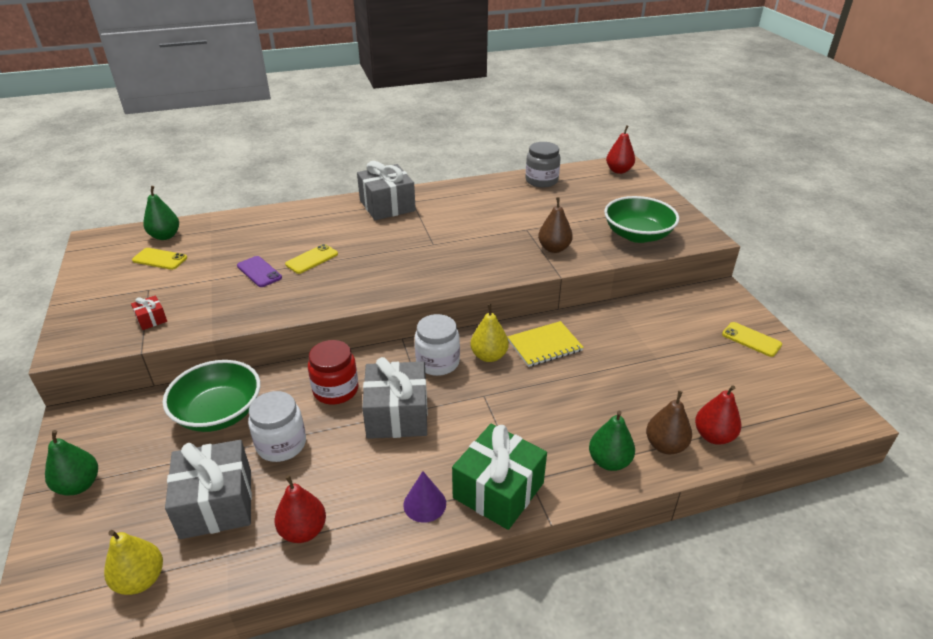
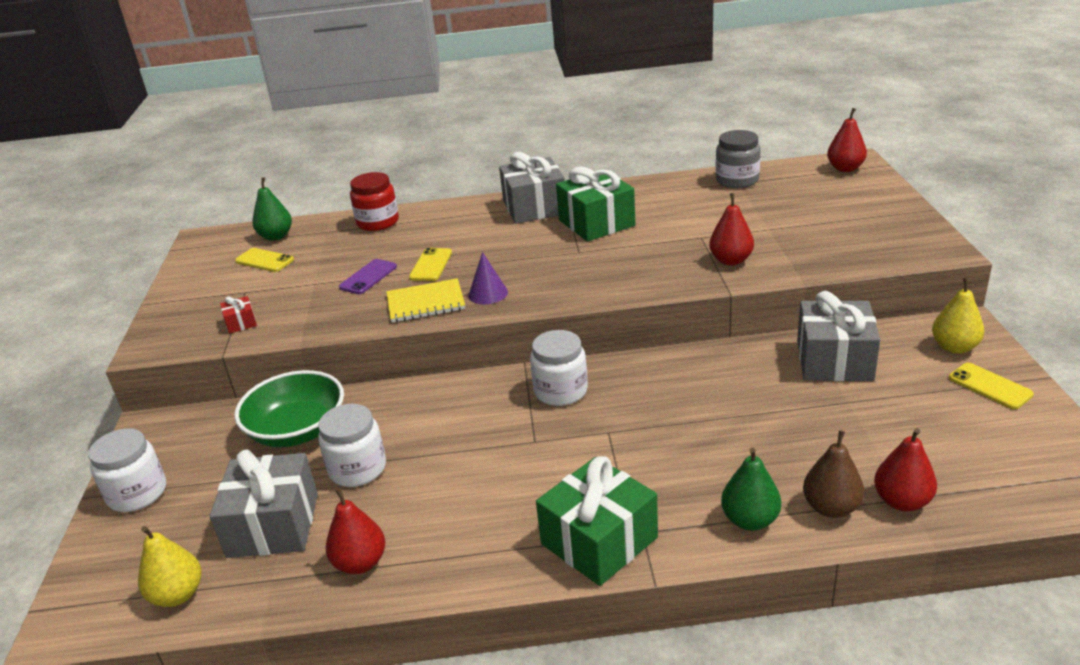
camera: 15 degrees right, 5 degrees down
(79, 485) = (137, 493): green pear -> white jar
(259, 272) = (368, 277): purple phone -> purple phone turned 60 degrees clockwise
(312, 259) = (431, 265): yellow phone -> yellow phone turned 45 degrees counterclockwise
(335, 390) = (432, 414): red jar -> red jar (378, 222)
(397, 414) = (497, 446): grey gift -> grey gift (834, 360)
(424, 504) = (506, 547): purple cone -> purple cone (488, 293)
(441, 218) = (596, 223): none -> green gift
(489, 356) = (626, 387): yellow pear -> yellow pear (954, 347)
(544, 345) = (700, 378): yellow notebook -> yellow notebook (425, 303)
(554, 248) = (731, 260): brown pear -> red pear
(637, 235) = (848, 247): green bowl -> none

